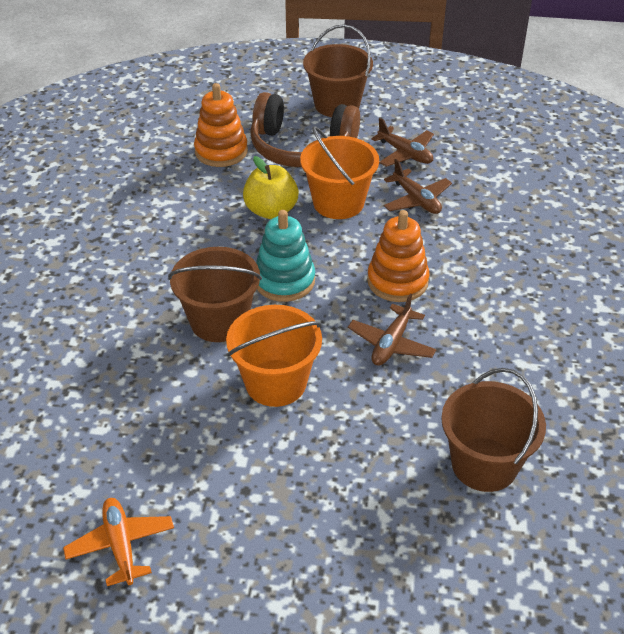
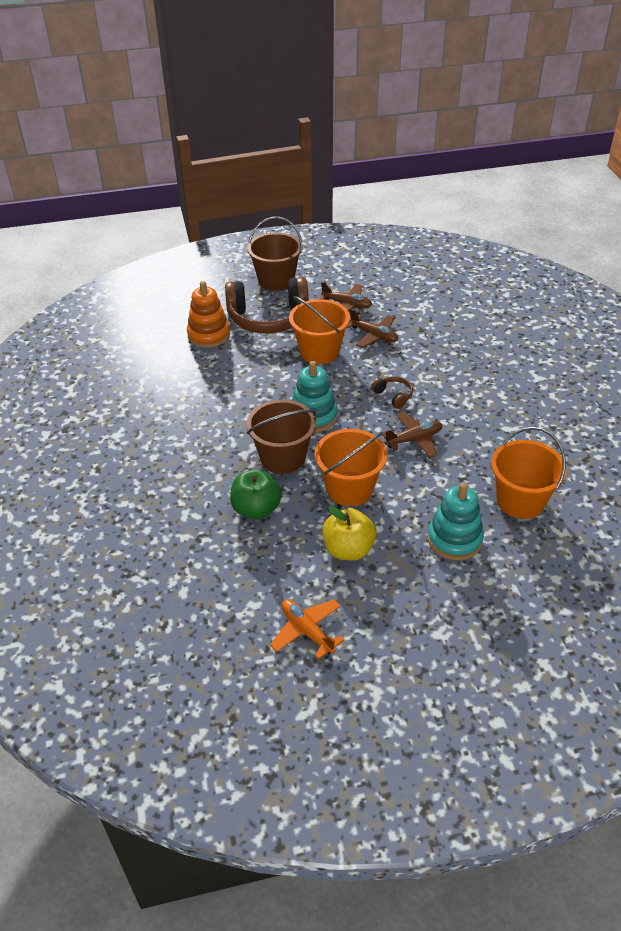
camera: 20 degrees left, 0 degrees up
(151, 375) = (256, 509): none -> green apple
(271, 211) = (273, 369): yellow apple -> yellow apple (348, 549)
(368, 488) = (454, 539): none -> turquoise stacking toy
(391, 343) = (414, 439): brown plane -> brown plane turned 120 degrees counterclockwise
(397, 281) = (393, 396): orange stacking toy -> brown headphones
(484, 464) = (520, 501): brown bucket -> orange bucket

